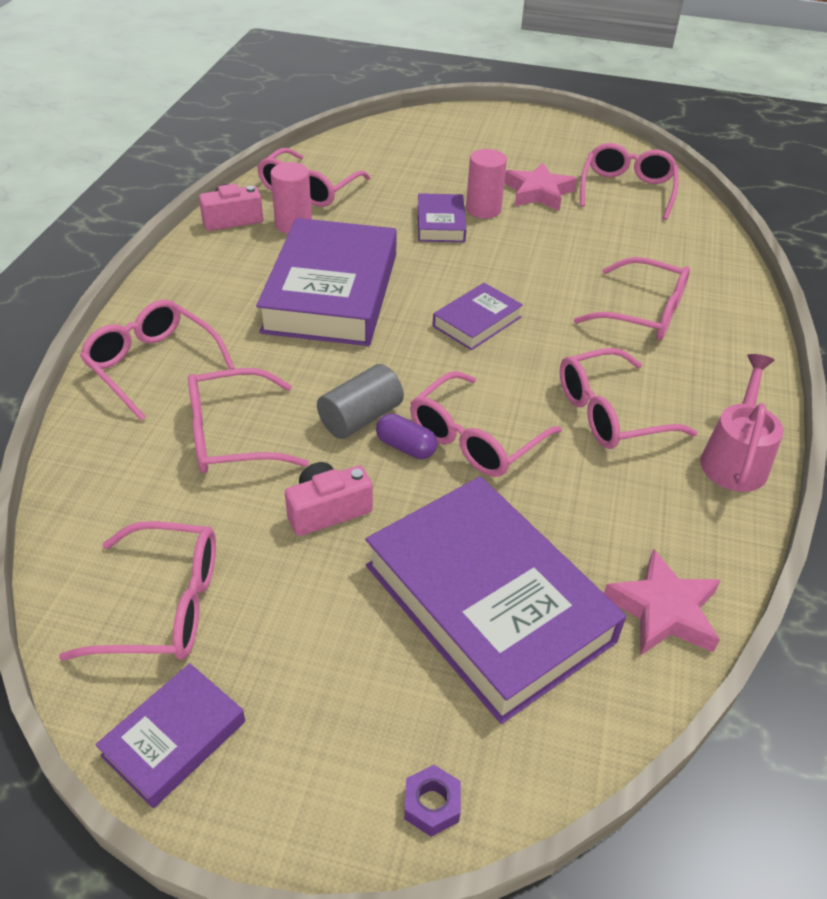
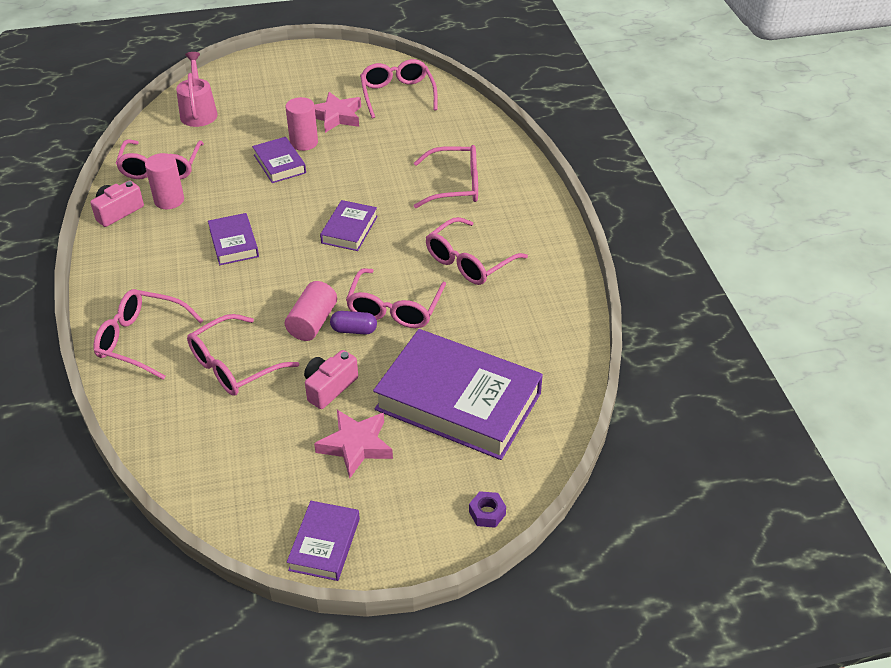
camera: 25 degrees left, 0 degrees up
(163, 605) = (265, 481): pink glasses -> none
(331, 292) = (234, 243): purple book -> purple book, size x0.48
(360, 418) = (312, 322): grey cylinder -> pink cylinder
(663, 610) = (557, 366): pink star -> pink star (356, 445)
(735, 458) = (556, 263): pink watering can -> pink watering can (199, 112)

